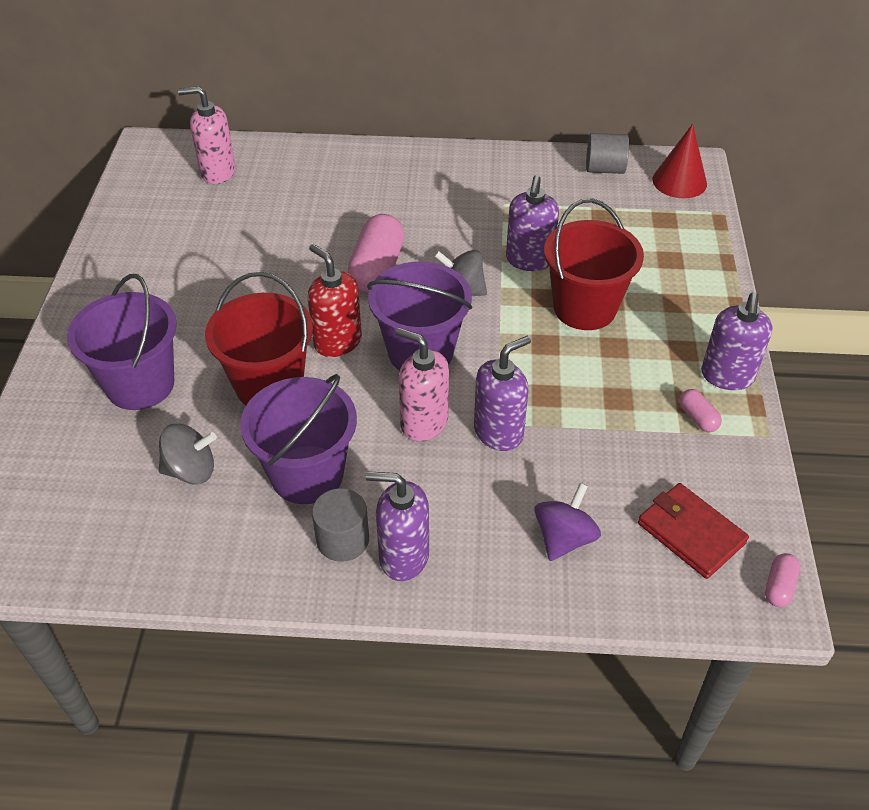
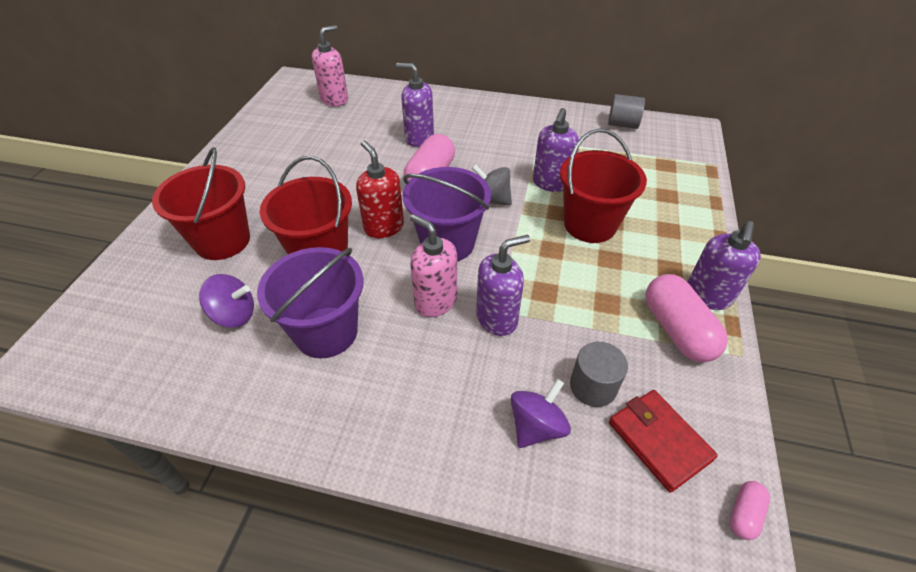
camera: 10 degrees right, 0 degrees up
(140, 384) = (222, 241): purple bucket -> red bucket
(191, 470) = (234, 315): grey spinning top -> purple spinning top
(217, 172) = (335, 99): pink soap dispenser -> pink soap dispenser turned 120 degrees clockwise
(343, 539) = (338, 395): grey cylinder -> grey cylinder (593, 386)
(403, 557) = (386, 421): purple soap dispenser -> purple soap dispenser (419, 138)
(679, 181) = (681, 139): red cone -> none
(697, 418) = (677, 330): pink capsule -> pink capsule, size x2.10

